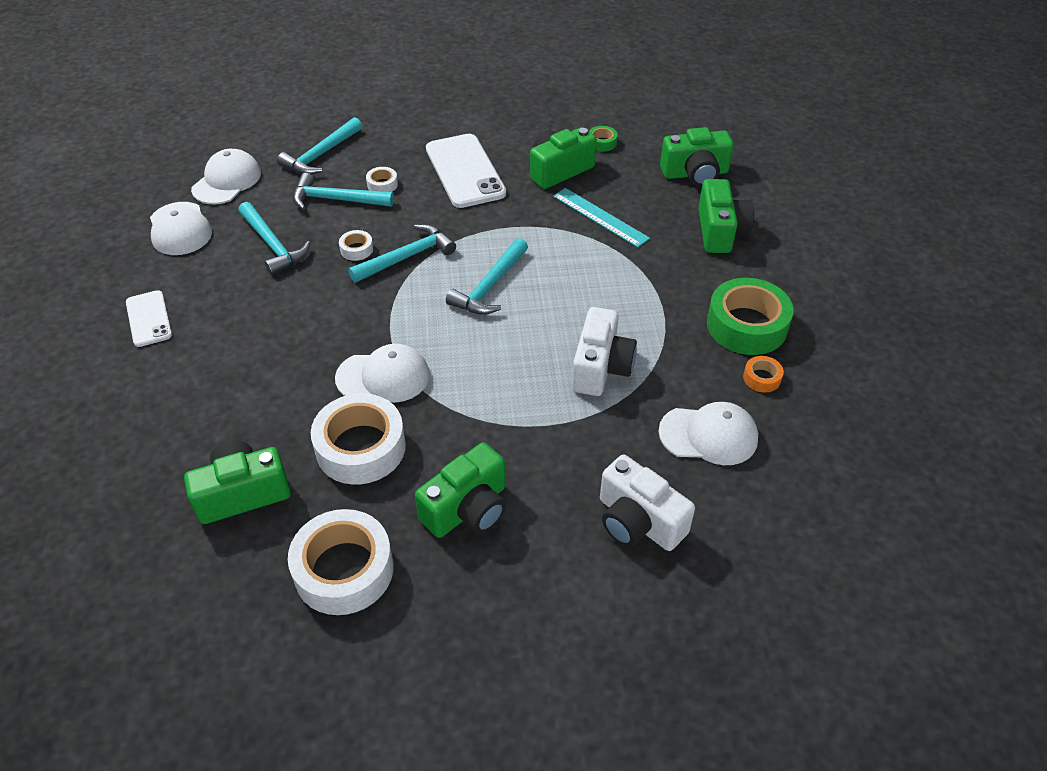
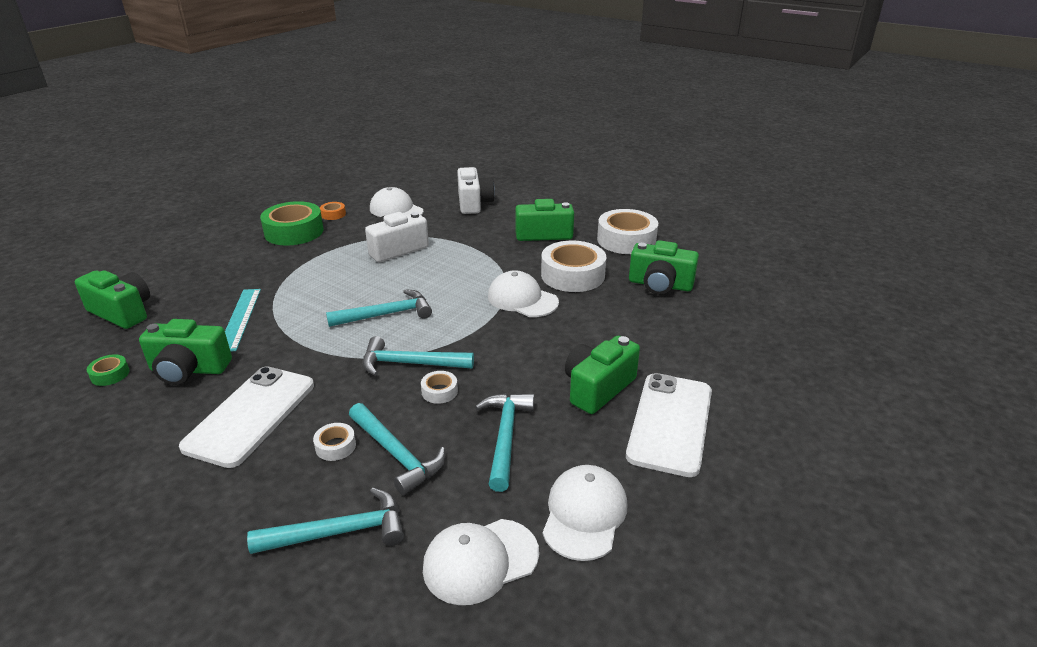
camera: 140 degrees left, 15 degrees down
(149, 319) = (670, 423): white phone -> white phone, size x1.76
(720, 231) = (199, 273): green camera -> green camera (598, 388)

